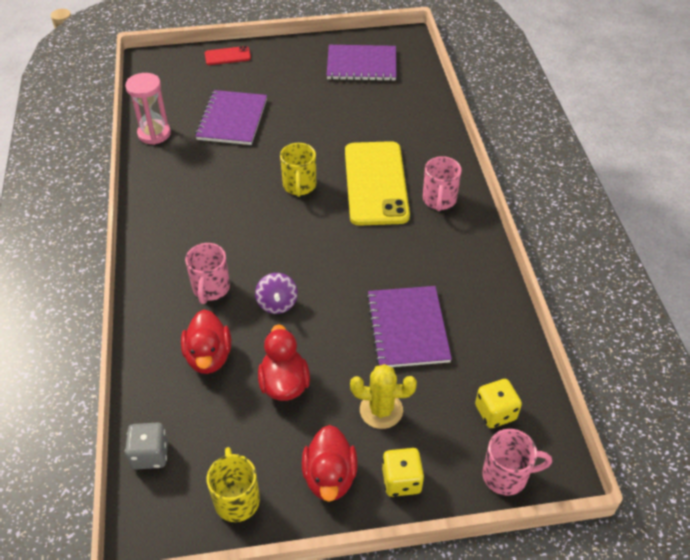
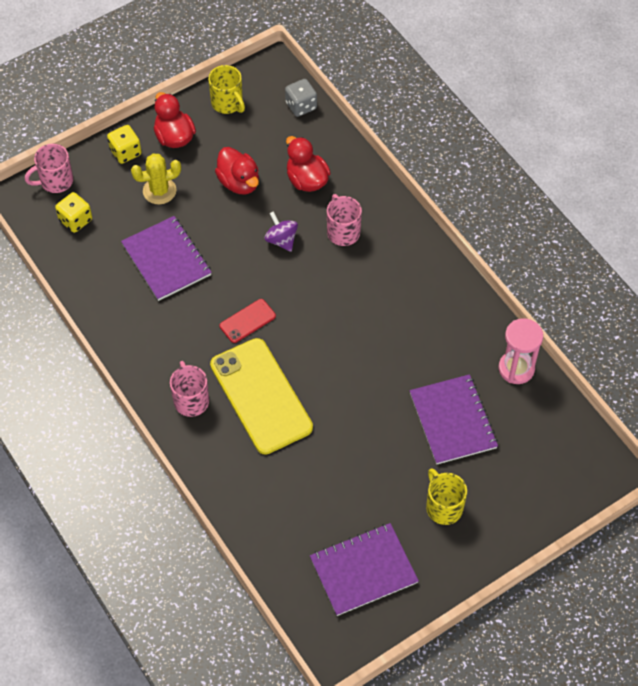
camera: 155 degrees right, 10 degrees up
(227, 56) = (527, 517): red phone -> red phone (247, 321)
(299, 186) = (332, 363): yellow mug -> yellow mug (443, 507)

